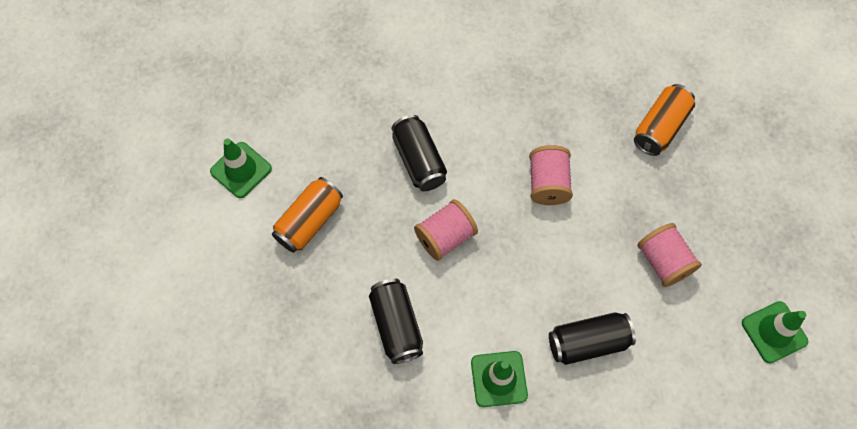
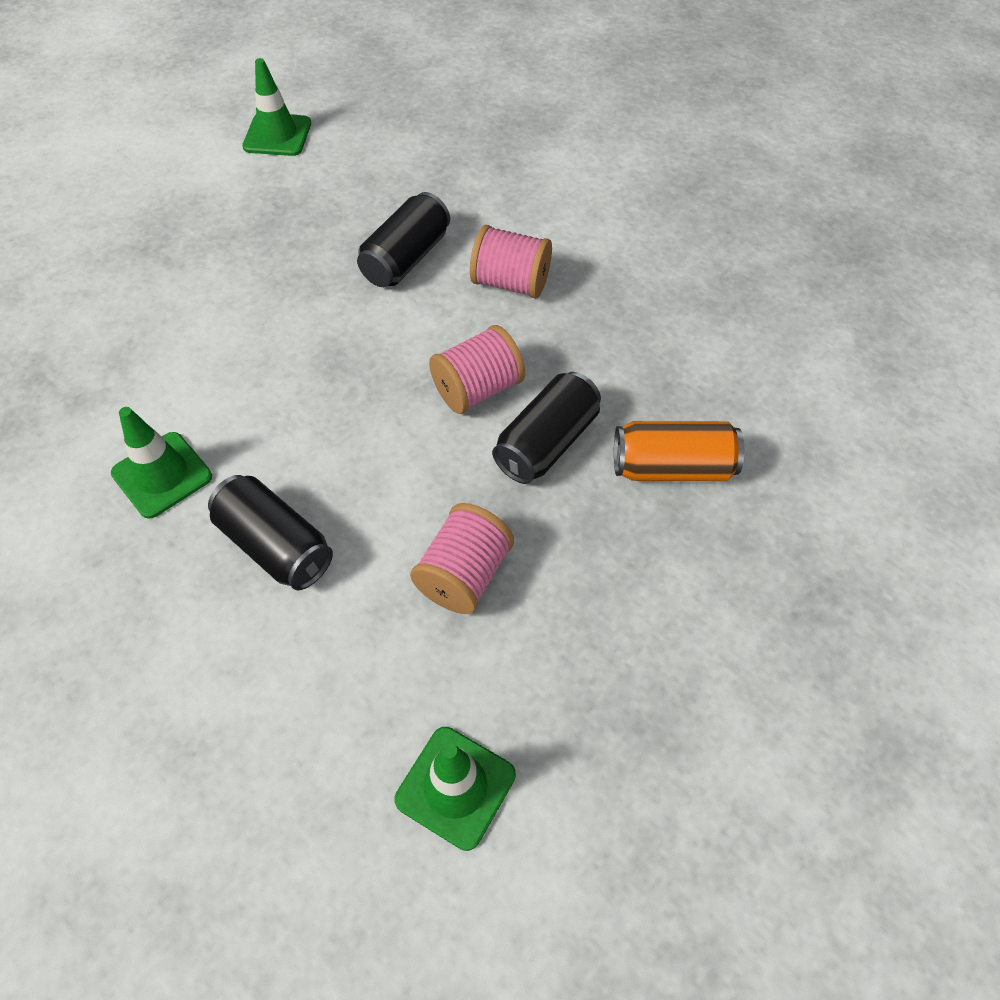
camera: 55 degrees right, 10 degrees down
(309, 221) = (256, 211): orange can -> none
(396, 325) = (174, 344): black can -> black can (547, 443)
(445, 237) = (323, 330): pink spool -> pink spool (510, 283)

